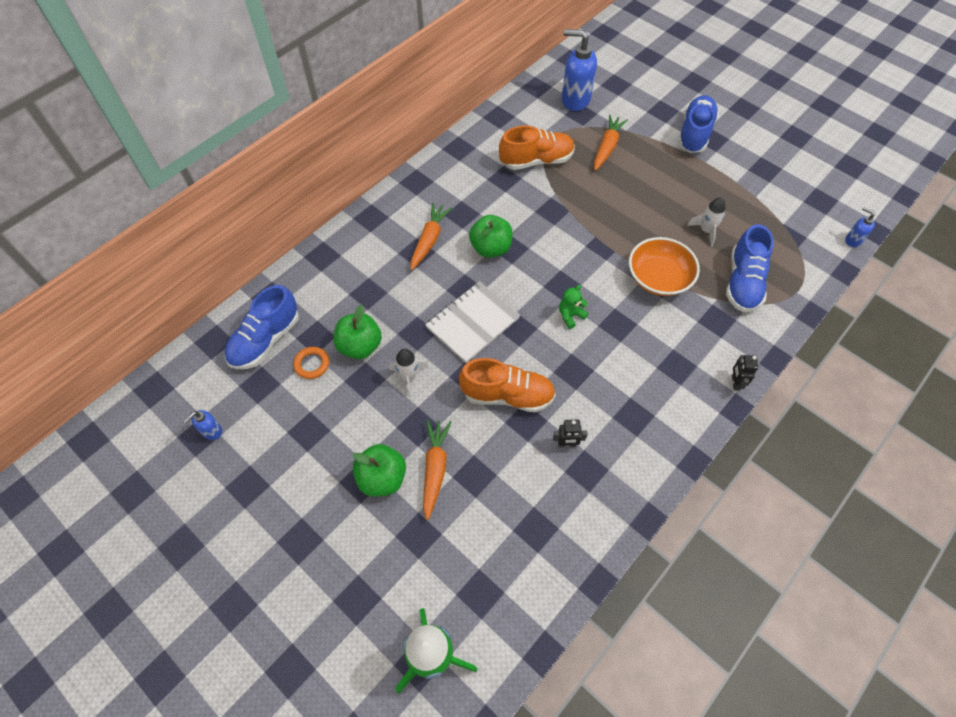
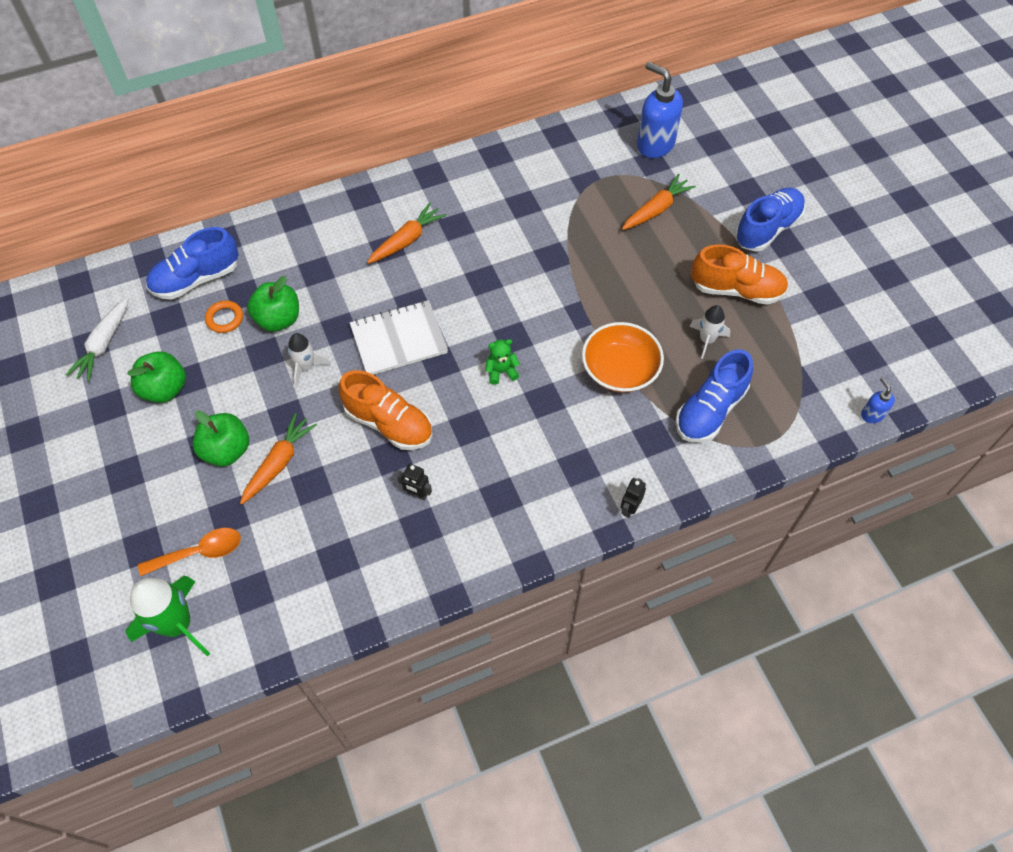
camera: 25 degrees right, 0 degrees up
(212, 431) = (104, 344): blue soap dispenser -> white carrot
(412, 580) = (199, 552): none -> orange spoon
(491, 248) = (463, 272): green apple -> green apple (165, 389)
(536, 160) = (569, 197): orange shoe -> orange shoe (736, 290)

